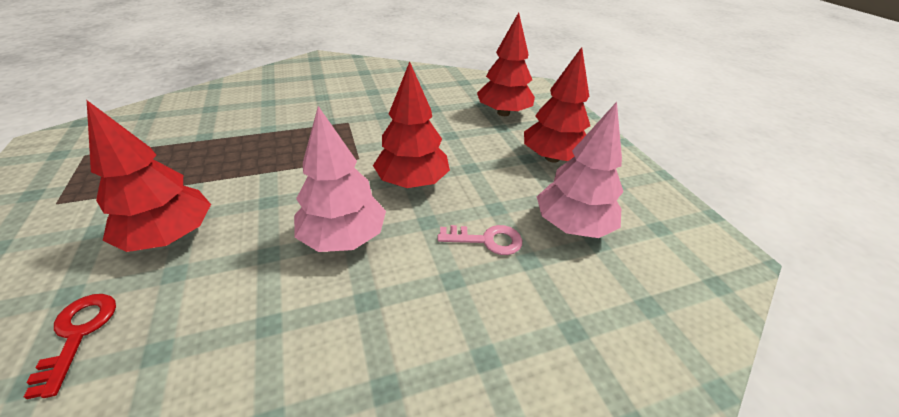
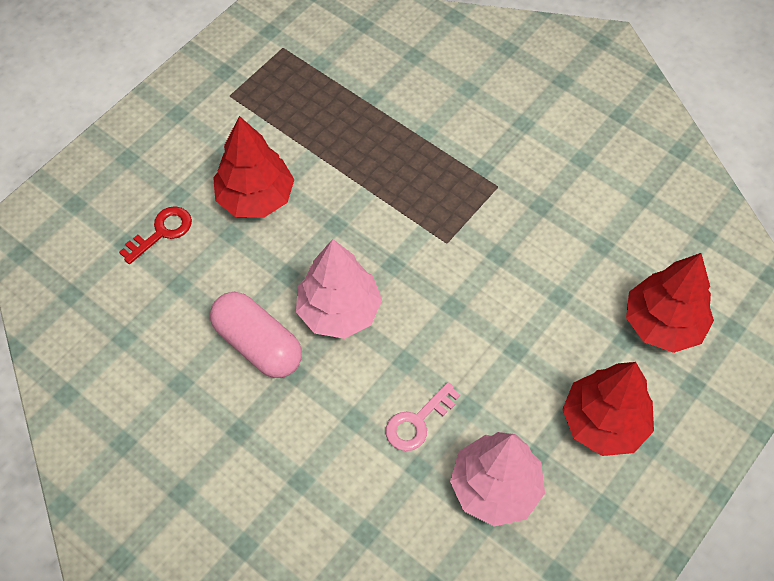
camera: 60 degrees right, 20 degrees up
(308, 314) = (258, 344): none -> pink capsule
(412, 182) = (448, 313): red tree -> none
(487, 240) = (417, 422): pink key -> pink key turned 75 degrees clockwise

